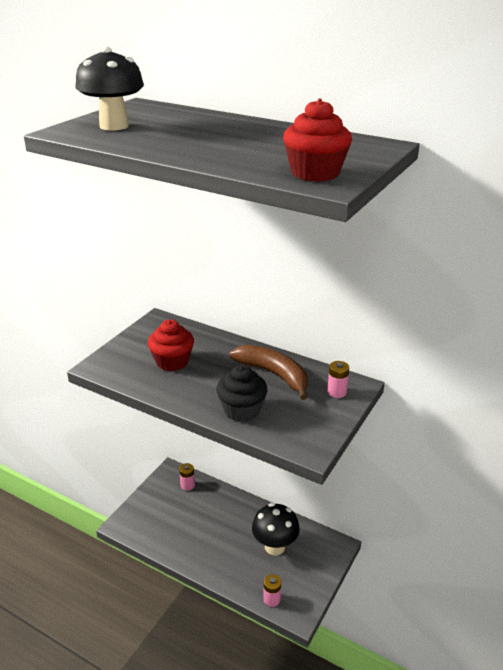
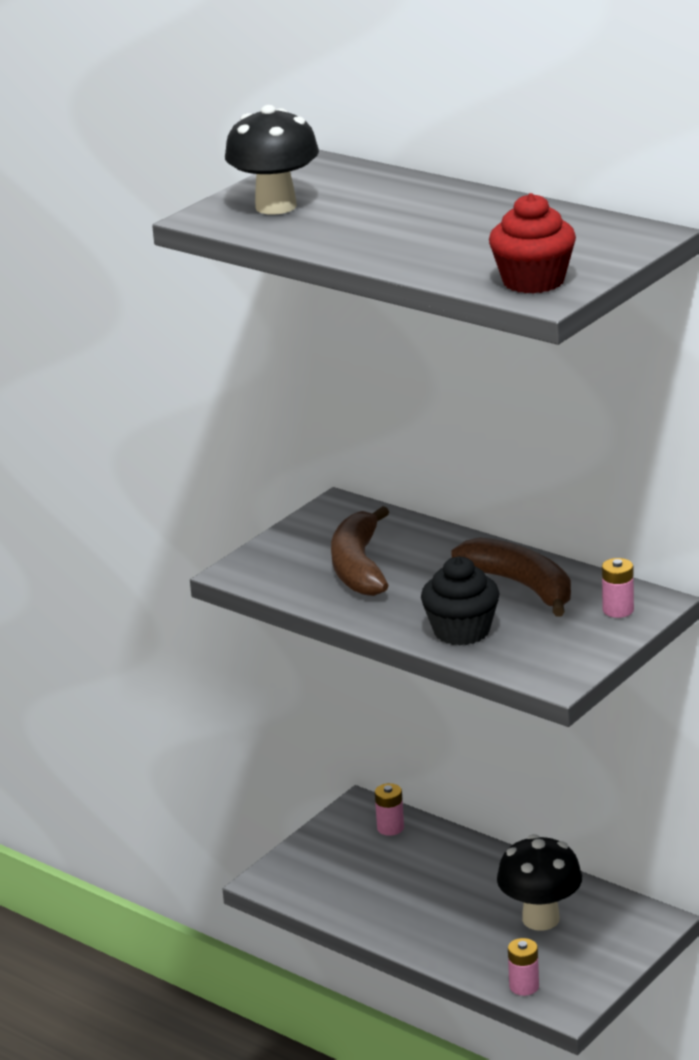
camera: 10 degrees right, 5 degrees down
(172, 362) = (358, 567): red cupcake -> brown banana

